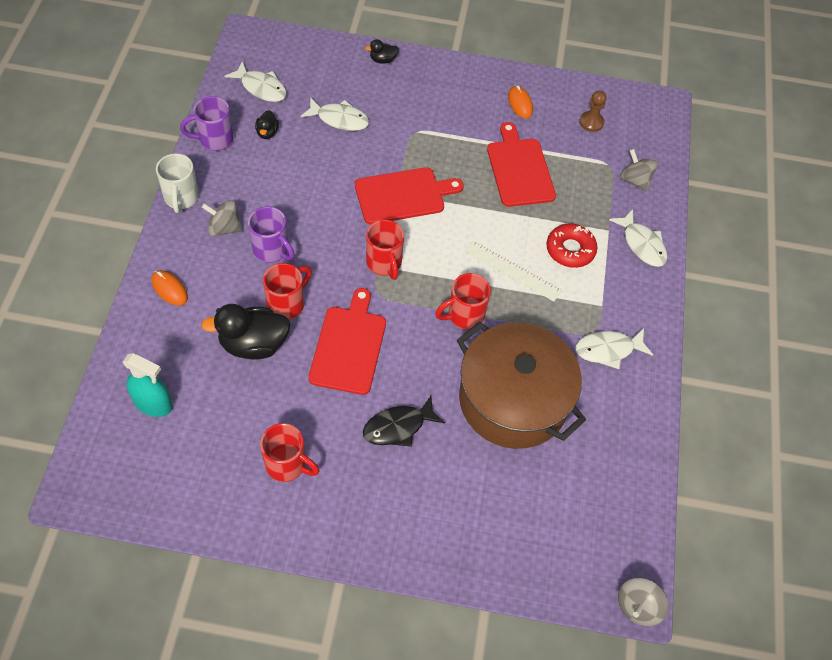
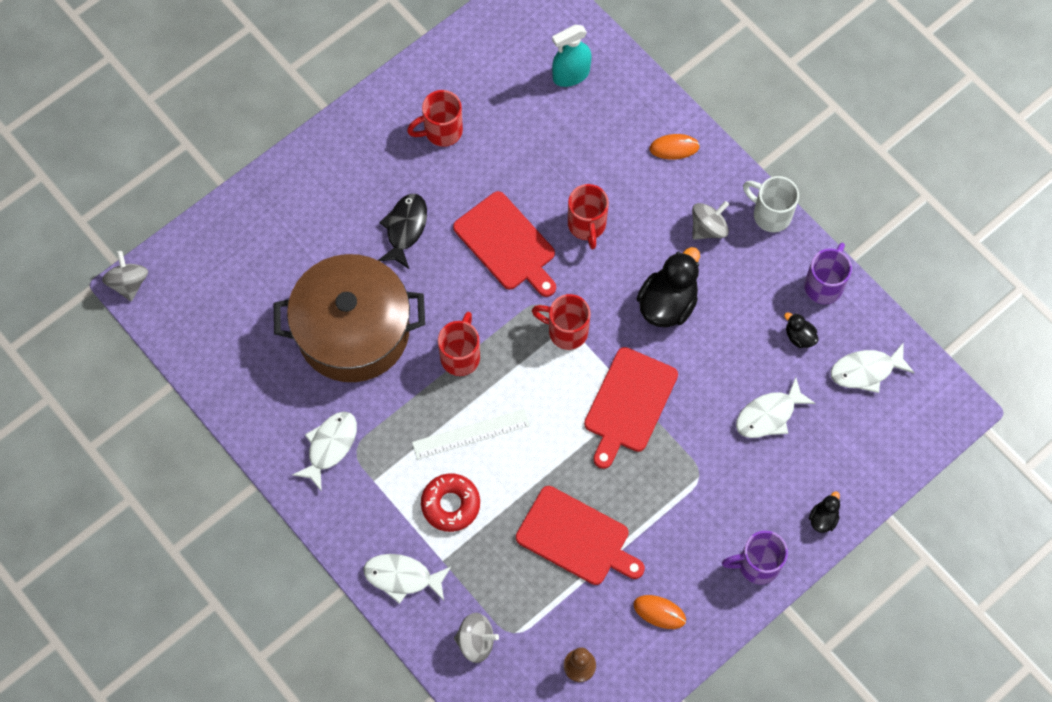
camera: 135 degrees right, 10 degrees up
(253, 344) = (567, 175): black duck -> black duck (667, 303)
(272, 250) = (653, 250): purple mug -> purple mug (757, 565)

